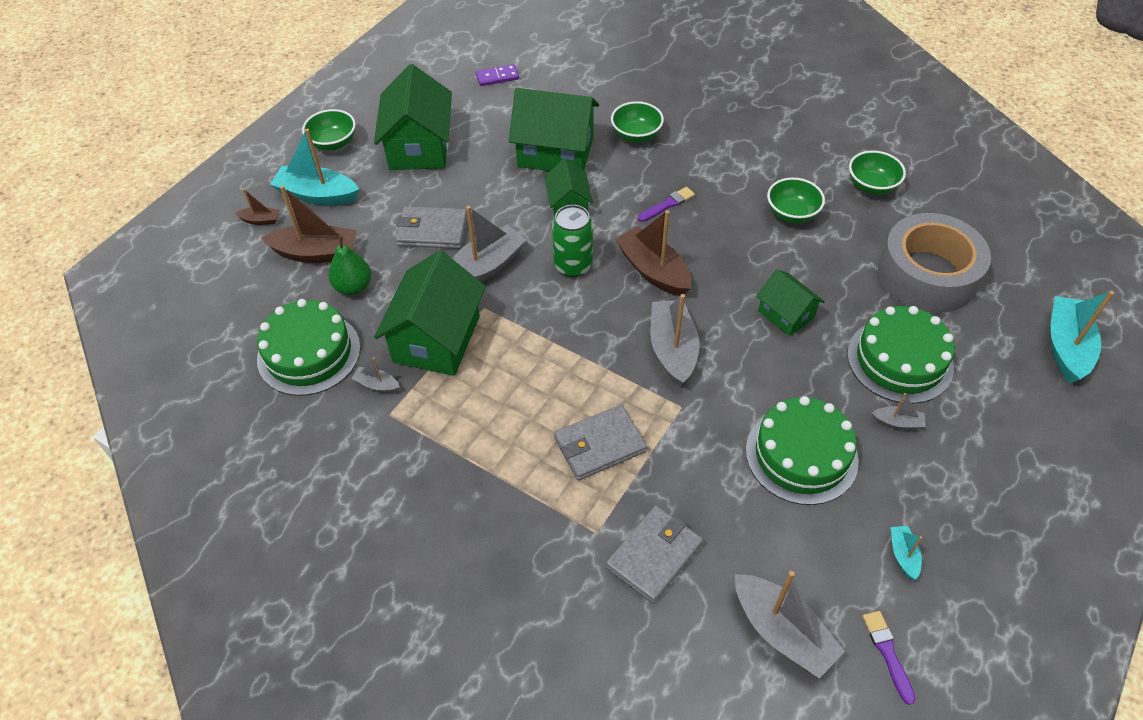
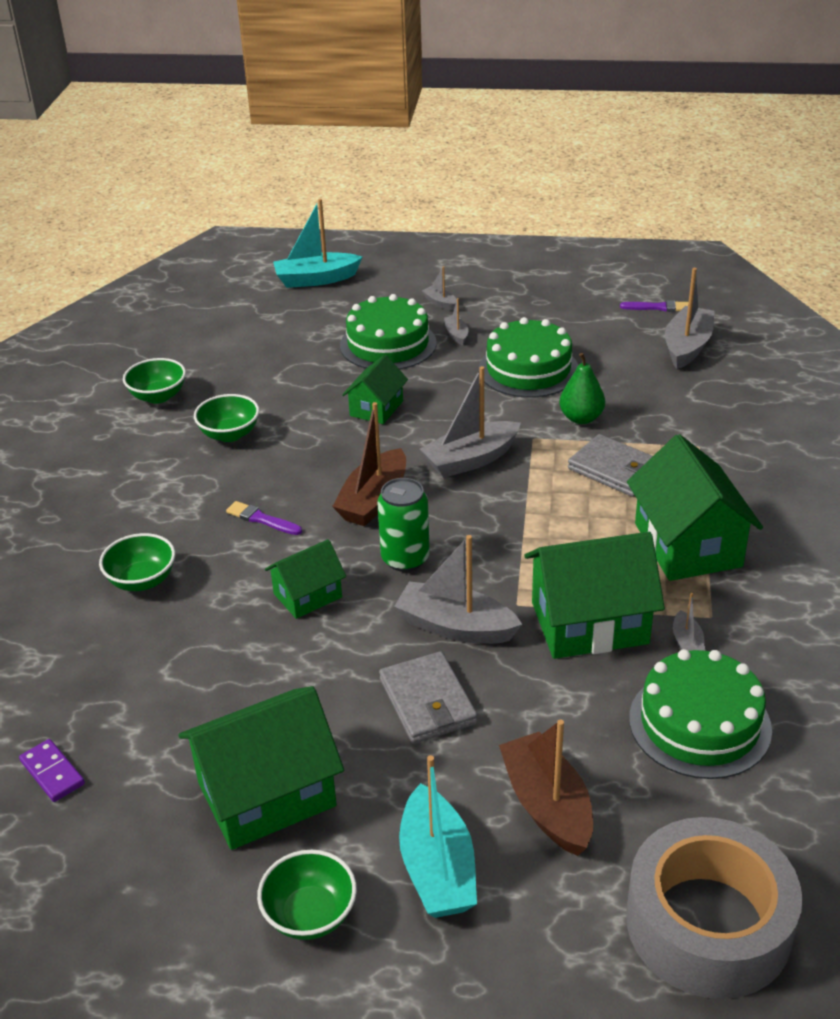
camera: 115 degrees left, 15 degrees down
(261, 220) = (533, 913): brown boat -> none
(353, 287) = (573, 734): green pear -> green pear (581, 418)
(555, 152) = (211, 642): green house -> green house (688, 545)
(654, 555) = (688, 413): grey wallet -> none
(888, 653) = (657, 307): purple brush -> purple brush turned 135 degrees counterclockwise
(903, 555) = (576, 314): turquoise boat -> none
(927, 275) = (272, 347): grey tape -> grey tape (708, 923)
(975, 435) = (440, 303): none -> grey boat

